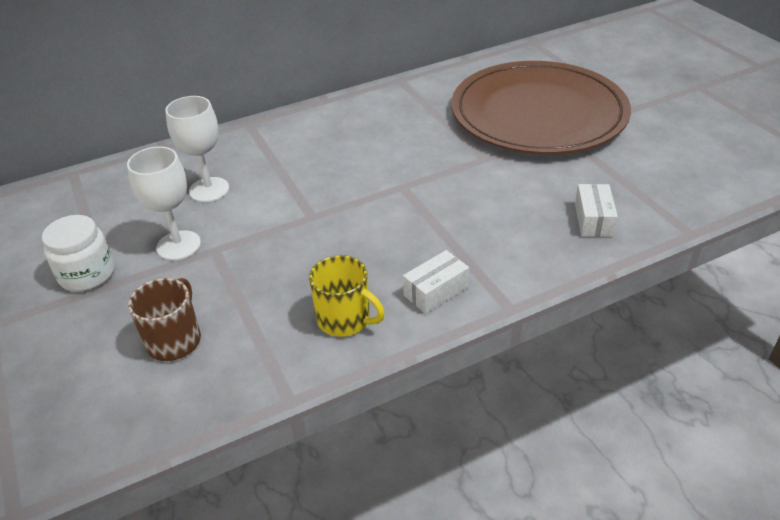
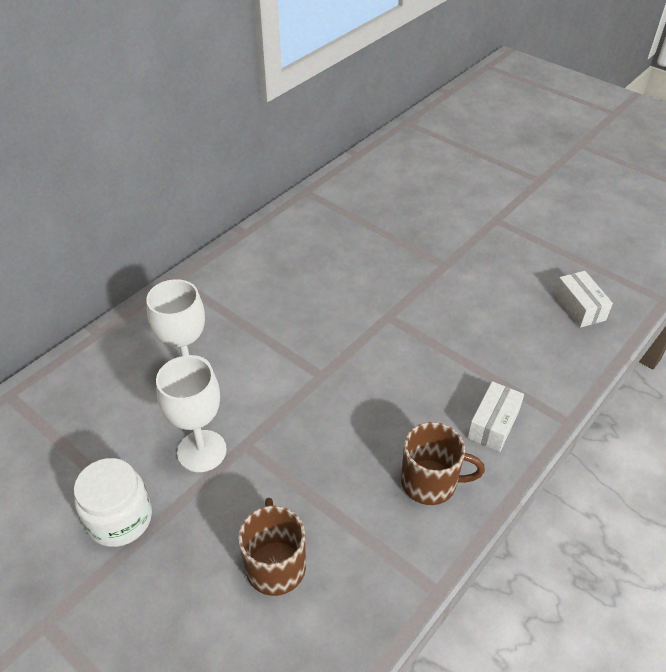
camera: 25 degrees left, 5 degrees up
(345, 319) = (430, 482): yellow mug -> brown mug
(538, 113) = (462, 203): brown plate -> none

